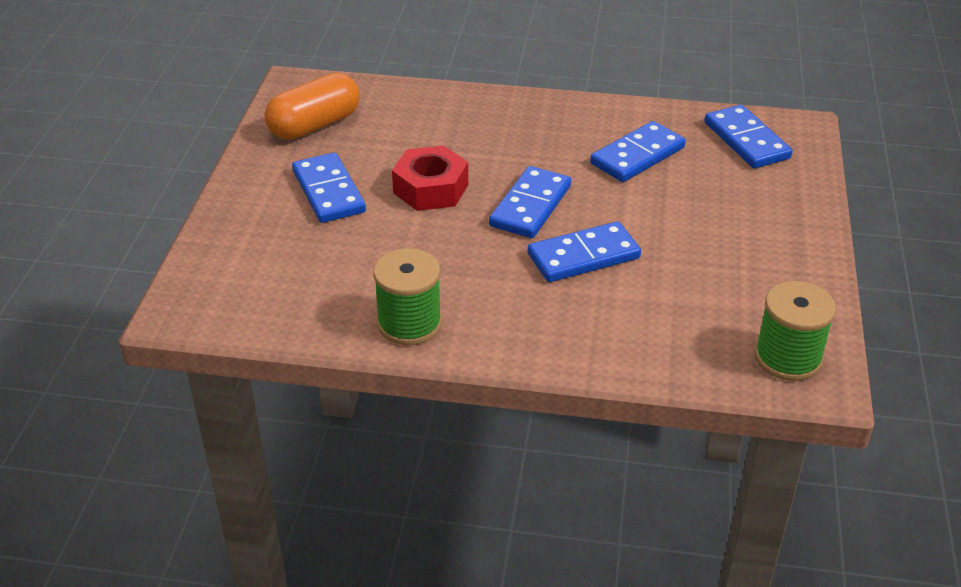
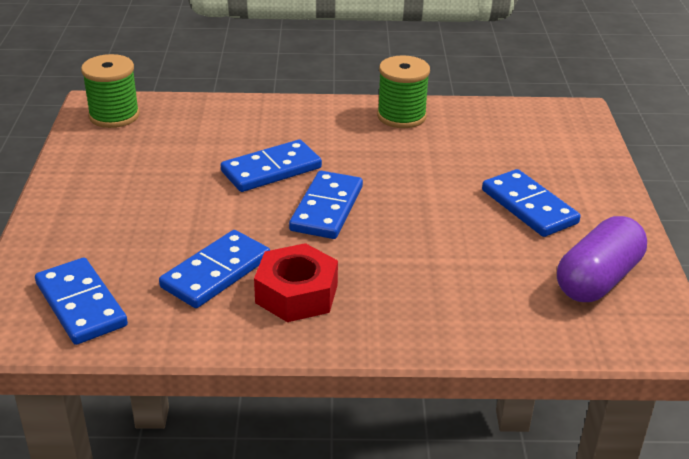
camera: 170 degrees right, 5 degrees down
(314, 125) = (598, 279): orange capsule -> purple capsule
(431, 189) = (431, 217): red nut -> red nut (296, 293)

